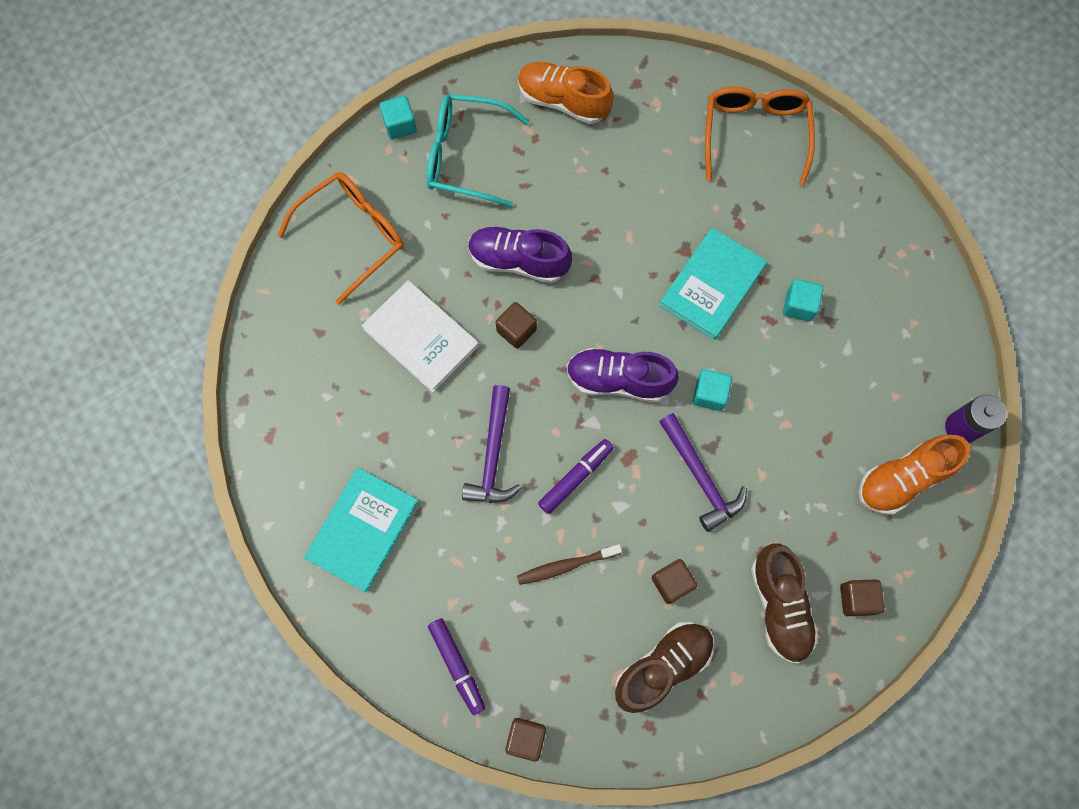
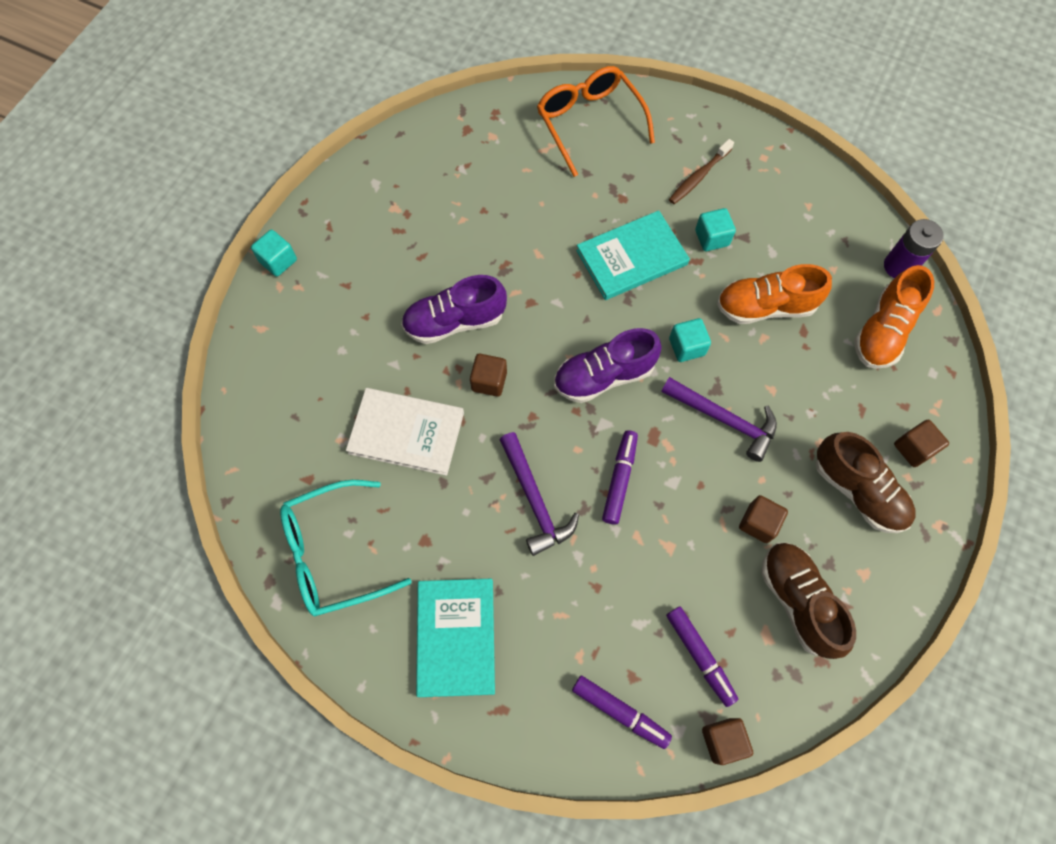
camera: 30 degrees left, 5 degrees down
(354, 235) = (290, 376): orange glasses -> none
(465, 156) = (353, 258): turquoise glasses -> turquoise glasses (333, 553)
(550, 661) = (699, 656): none -> purple marker
(563, 101) = (412, 172): orange shoe -> orange shoe (765, 307)
(566, 566) = (659, 561): brown toothbrush -> brown toothbrush (698, 177)
(662, 666) = (798, 601): brown shoe -> brown shoe turned 45 degrees counterclockwise
(712, 285) = (631, 257): turquoise book -> turquoise book turned 60 degrees clockwise

